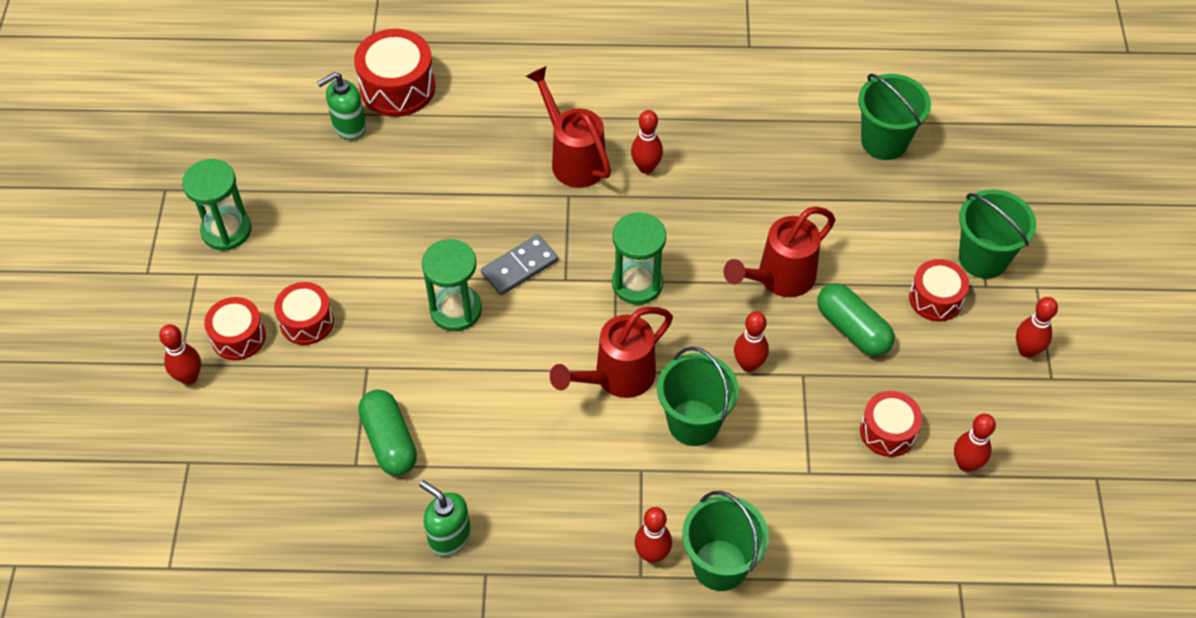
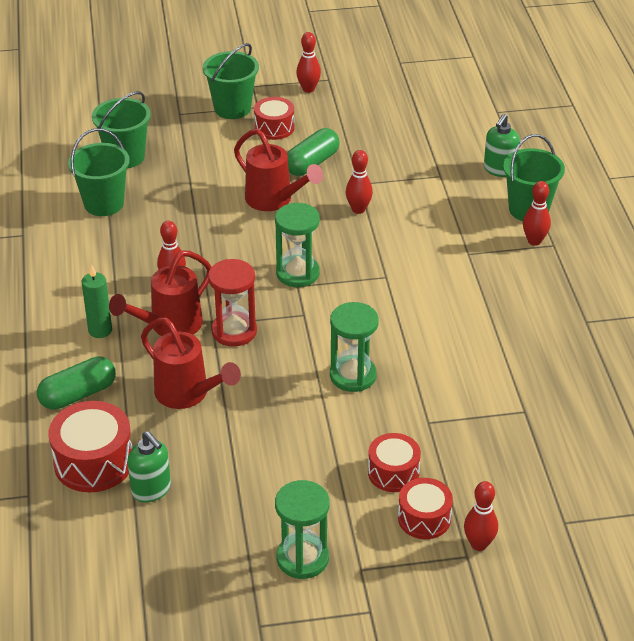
camera: 100 degrees left, 15 degrees down
(389, 441) = (495, 394): green capsule -> green capsule (78, 394)
(449, 537) = (565, 345): green soap dispenser -> green soap dispenser (499, 170)
(519, 267) = (297, 343): grey domino -> none
(552, 213) = (234, 331): none -> red hourglass
(580, 102) = (100, 330): none -> green candle
(617, 377) = (391, 274): red watering can -> red watering can (188, 394)
(693, 423) = (418, 232): green bucket -> green bucket (104, 204)
(888, 431) = (394, 144): red drum -> none
(966, 464) = (408, 111): red bowling pin -> none

